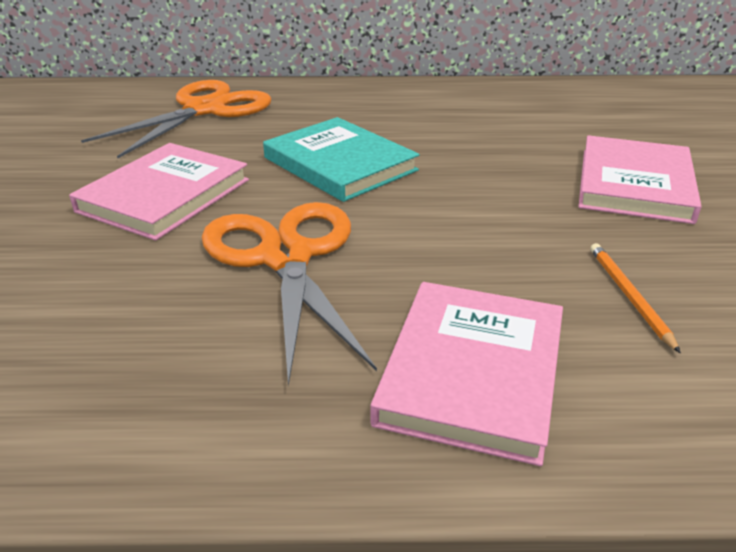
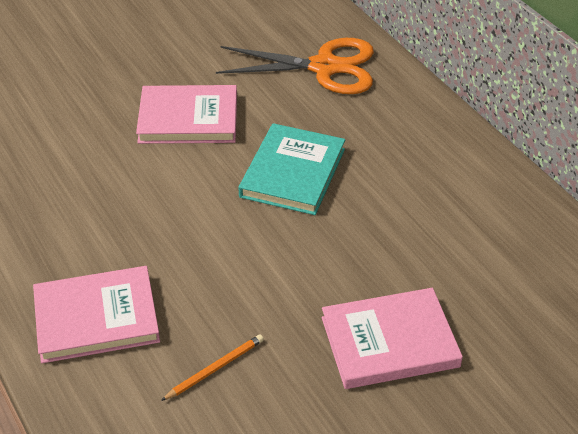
camera: 60 degrees right, 10 degrees up
(285, 257) = (156, 202): orange scissors -> none

